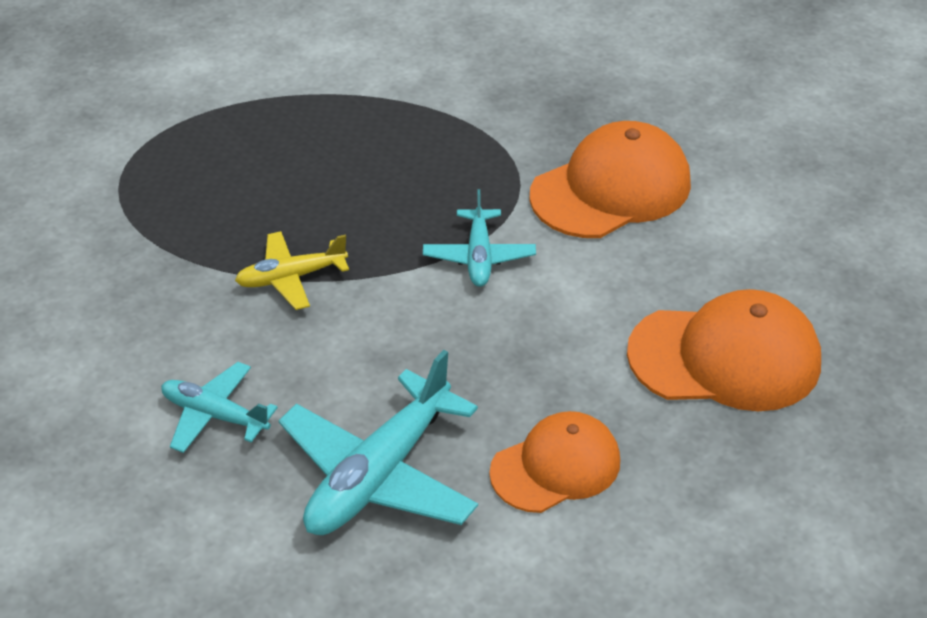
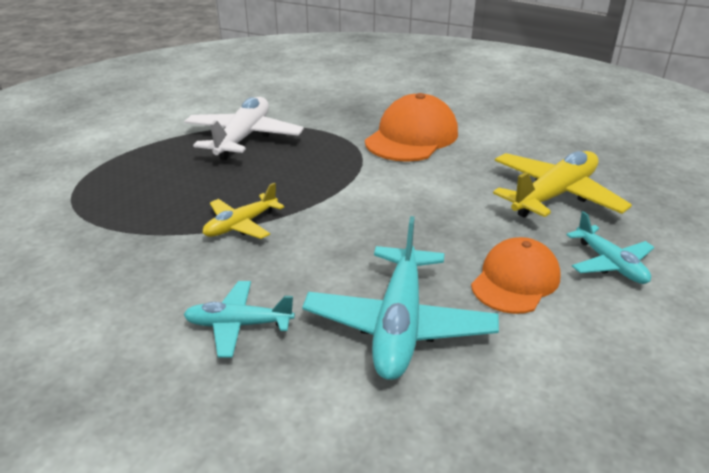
camera: 25 degrees left, 10 degrees down
(377, 123) = (243, 138): none -> white plane
(479, 257) = (362, 184): turquoise plane -> turquoise plane (610, 263)
(725, 357) = (554, 195): orange cap -> yellow plane

